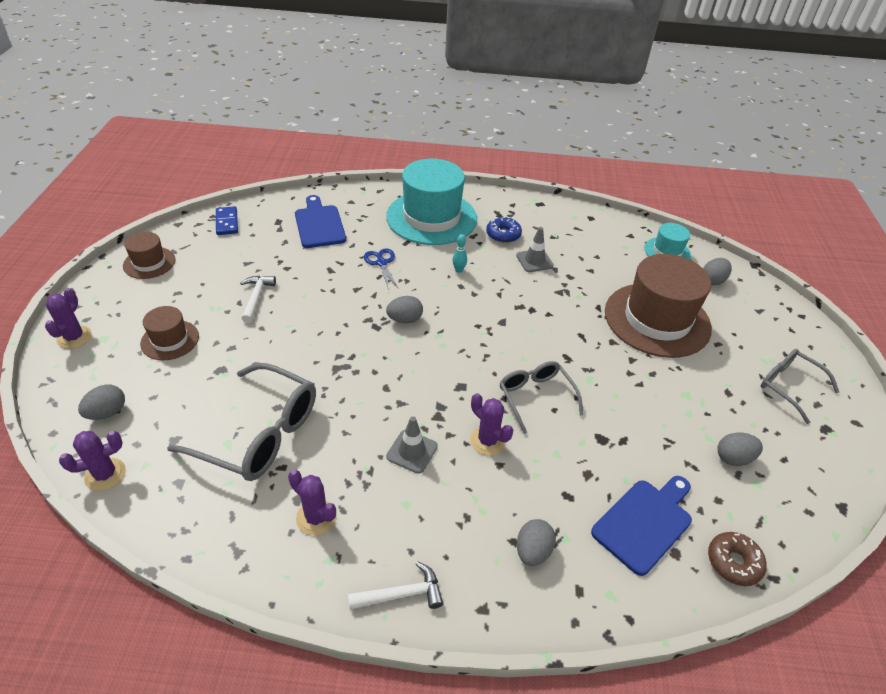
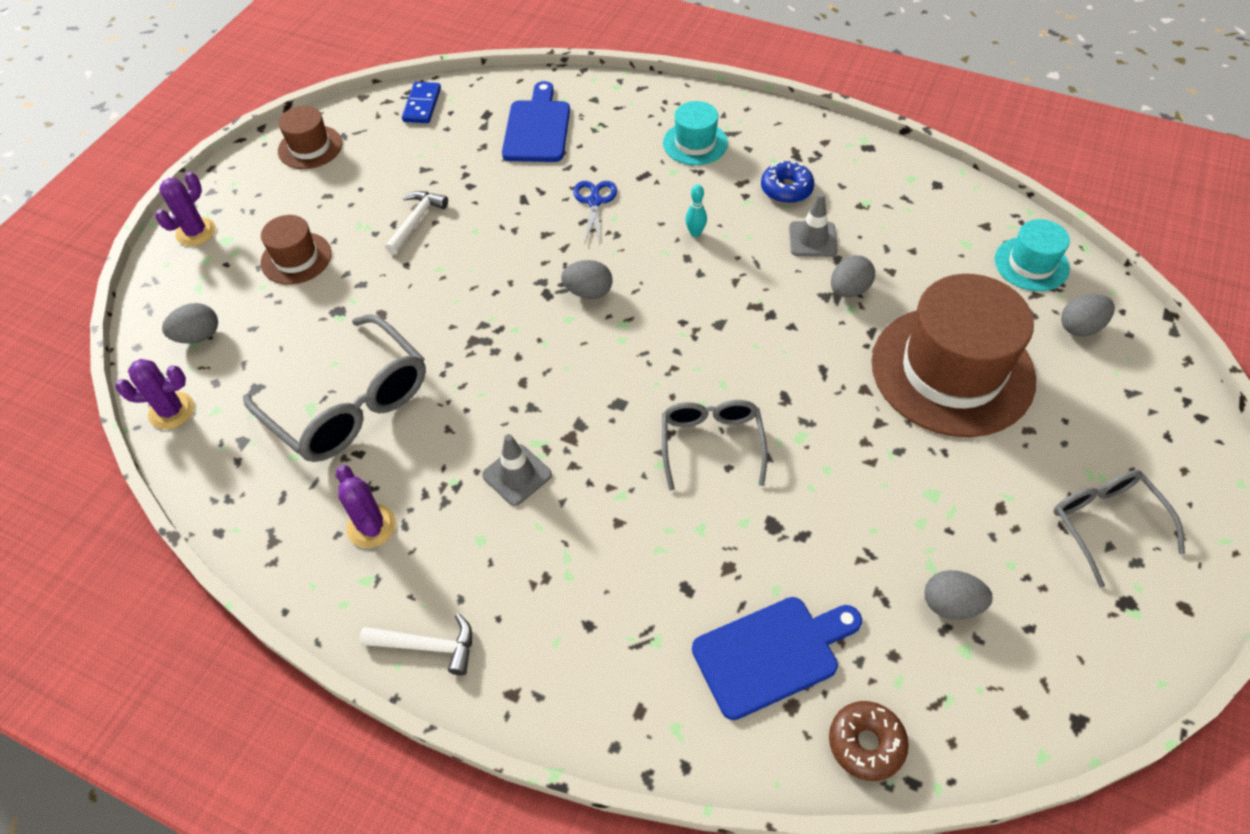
camera: 25 degrees right, 10 degrees up
(431, 217) = (695, 143): turquoise hat -> turquoise hat, size x0.49
(487, 441) = (618, 487): purple cactus -> none
(532, 551) = (606, 644): grey egg -> grey egg (849, 290)

